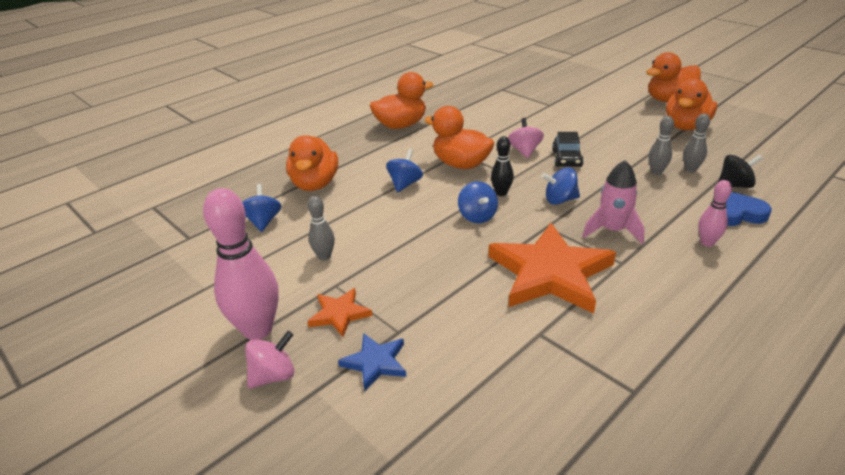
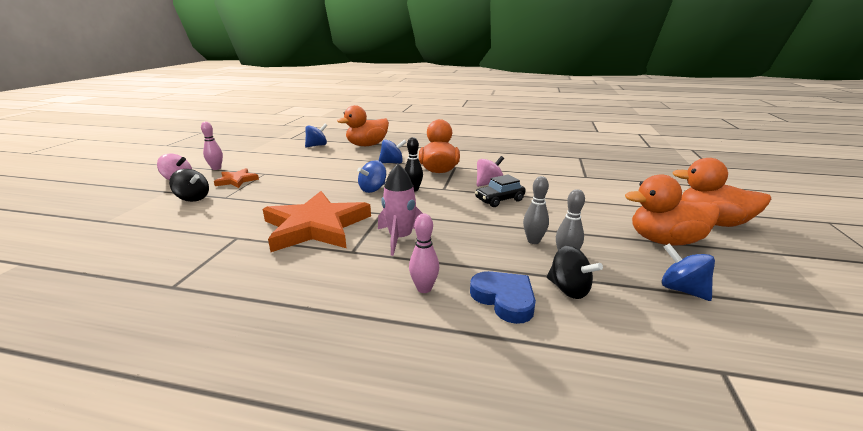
camera: 55 degrees right, 10 degrees down
(258, 329) = (216, 168): pink bowling pin -> pink bowling pin, size x0.50
(324, 256) = (292, 164): grey bowling pin -> none
(375, 363) = (193, 198): blue star -> black spinning top
(401, 125) = (468, 145): orange duck -> none
(560, 200) = (427, 210): blue spinning top -> blue spinning top (682, 290)

